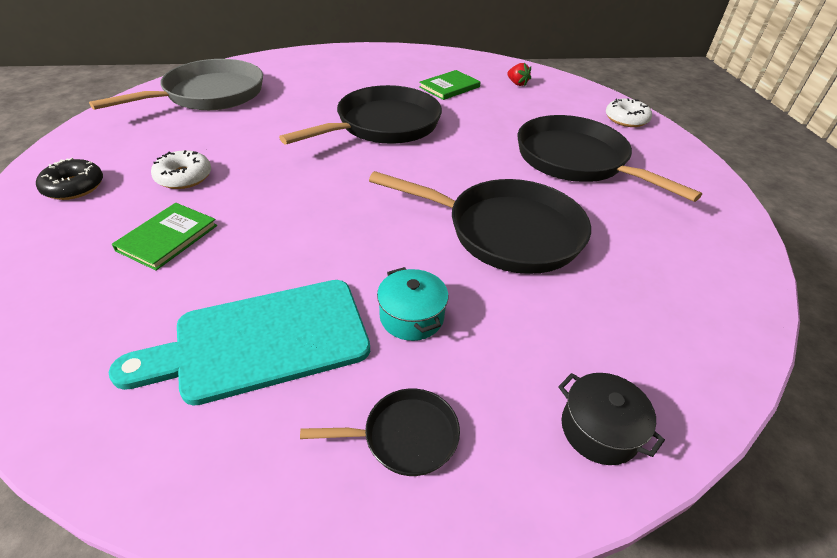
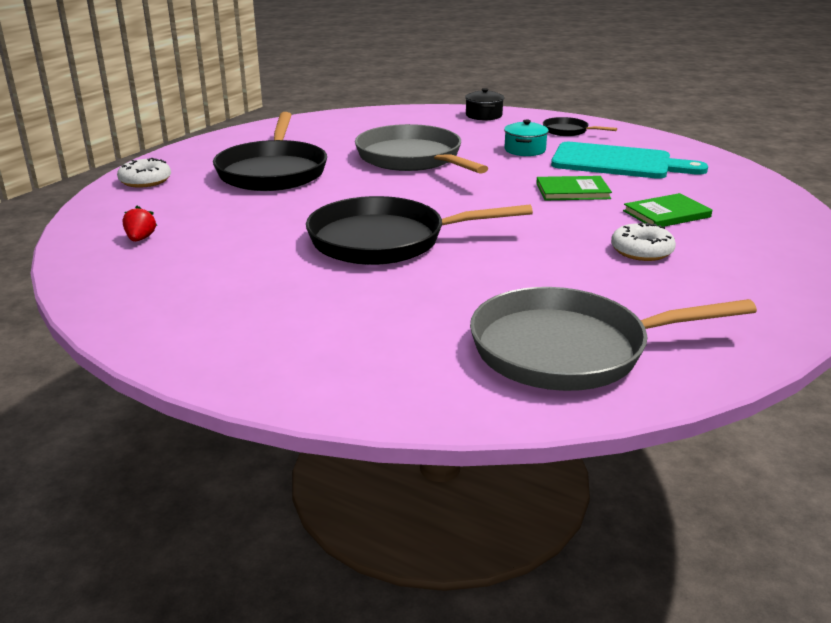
camera: 140 degrees left, 15 degrees down
(74, 187) = (761, 272): black donut -> none
(449, 87) = (226, 259): green book -> green book (572, 191)
(505, 231) = (413, 159): black pan -> grey pan

